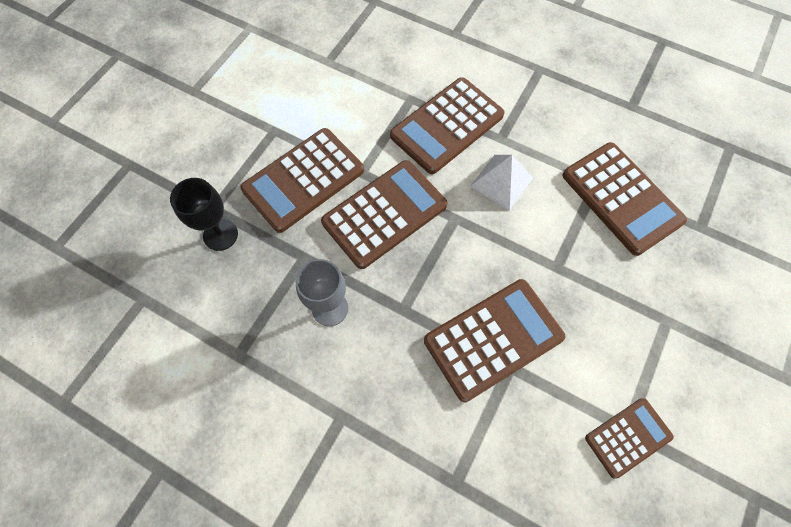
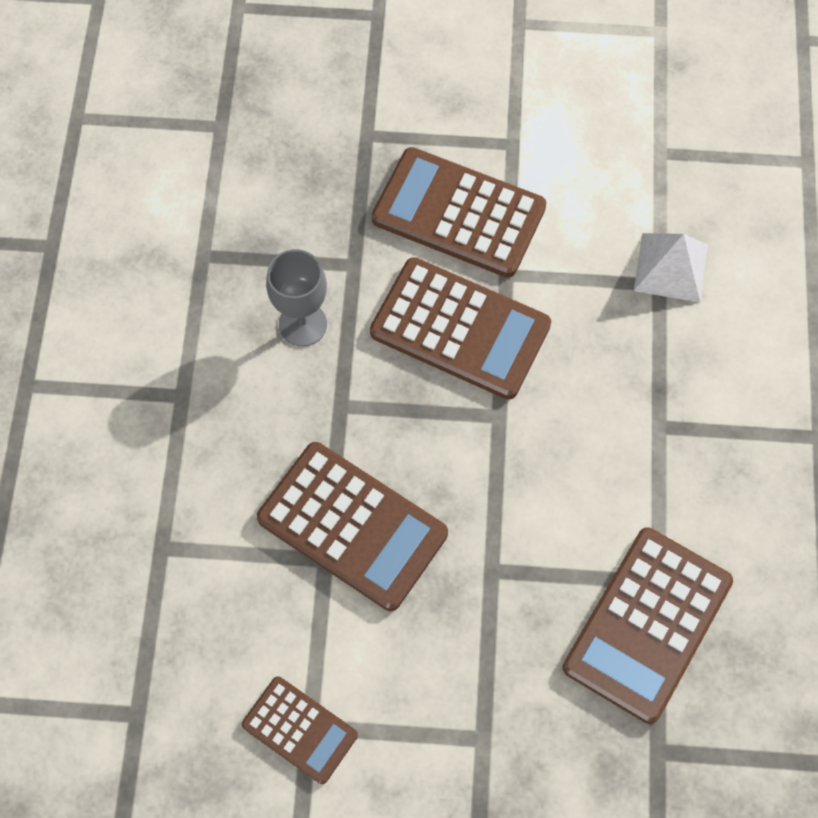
camera: 65 degrees right, 0 degrees up
(220, 235) = (337, 161): black goblet -> none
(447, 126) = (640, 348): brown calculator -> none
(501, 182) = (587, 454): white pyramid -> white pyramid (670, 267)

